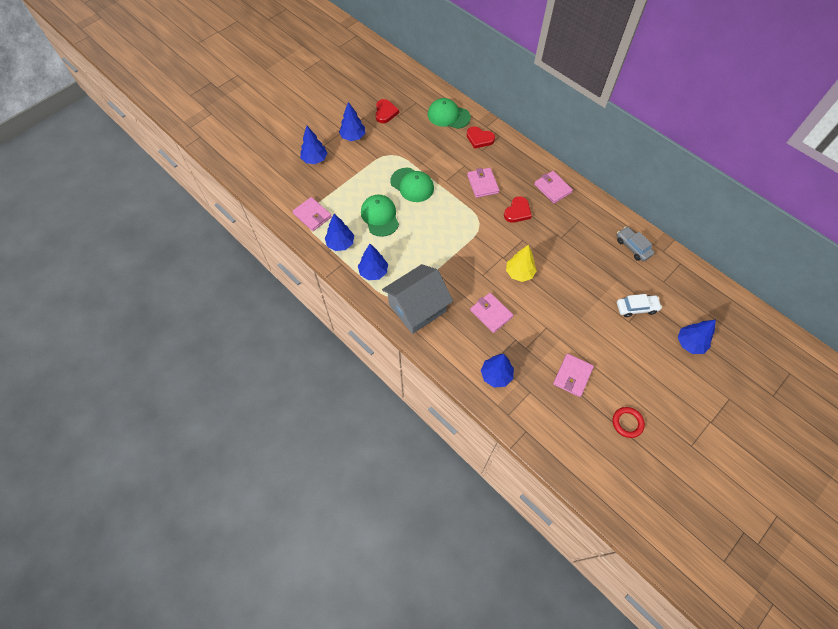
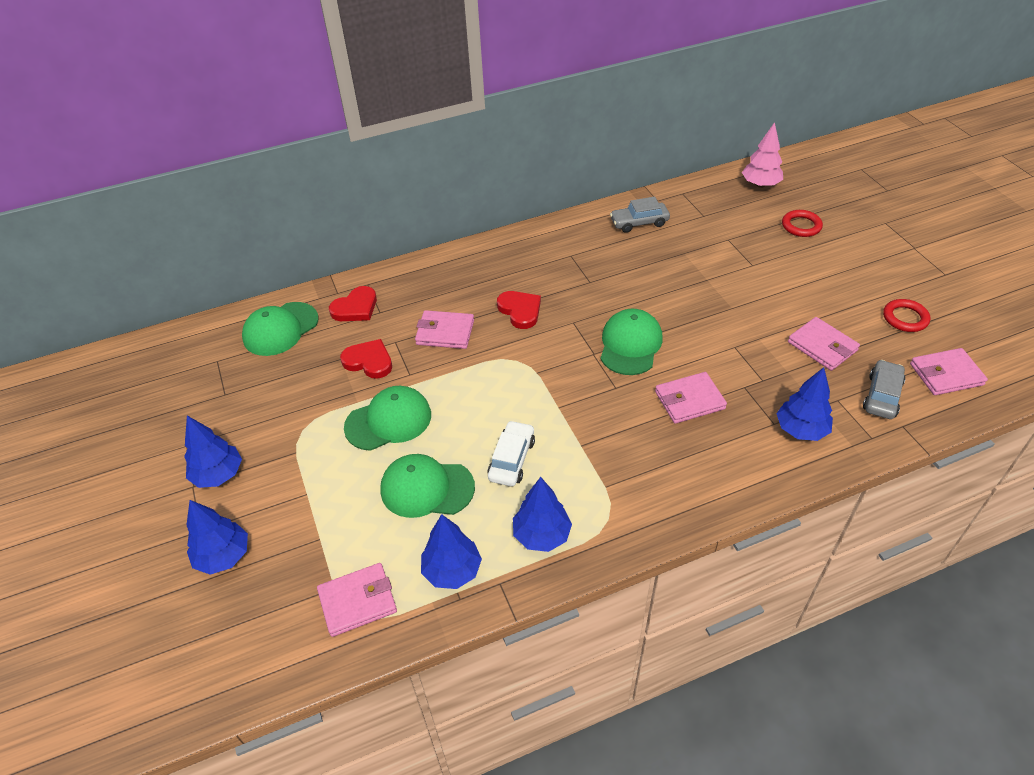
camera: 65 degrees left, 15 degrees down
(385, 112) = (203, 409): red heart -> red heart (369, 361)
(417, 308) = (643, 493): grey house -> none
(519, 273) = (630, 345): yellow tree -> green cap
(546, 416) = (882, 396): none -> grey car
(552, 188) = (501, 262): pink wallet -> pink wallet (946, 374)
(636, 308) = (734, 251): white car -> white car (512, 459)
(689, 343) = (801, 226): blue tree -> red ring
(722, 308) = (760, 185): none -> pink tree

